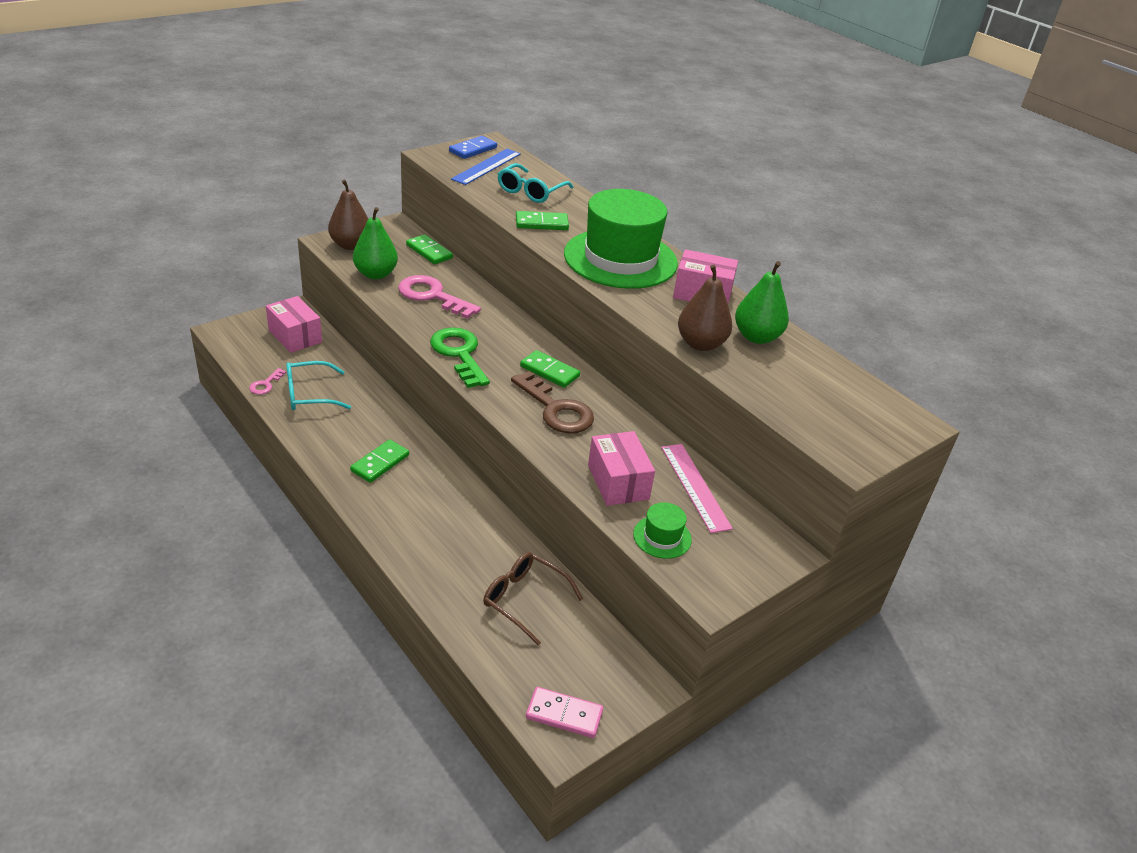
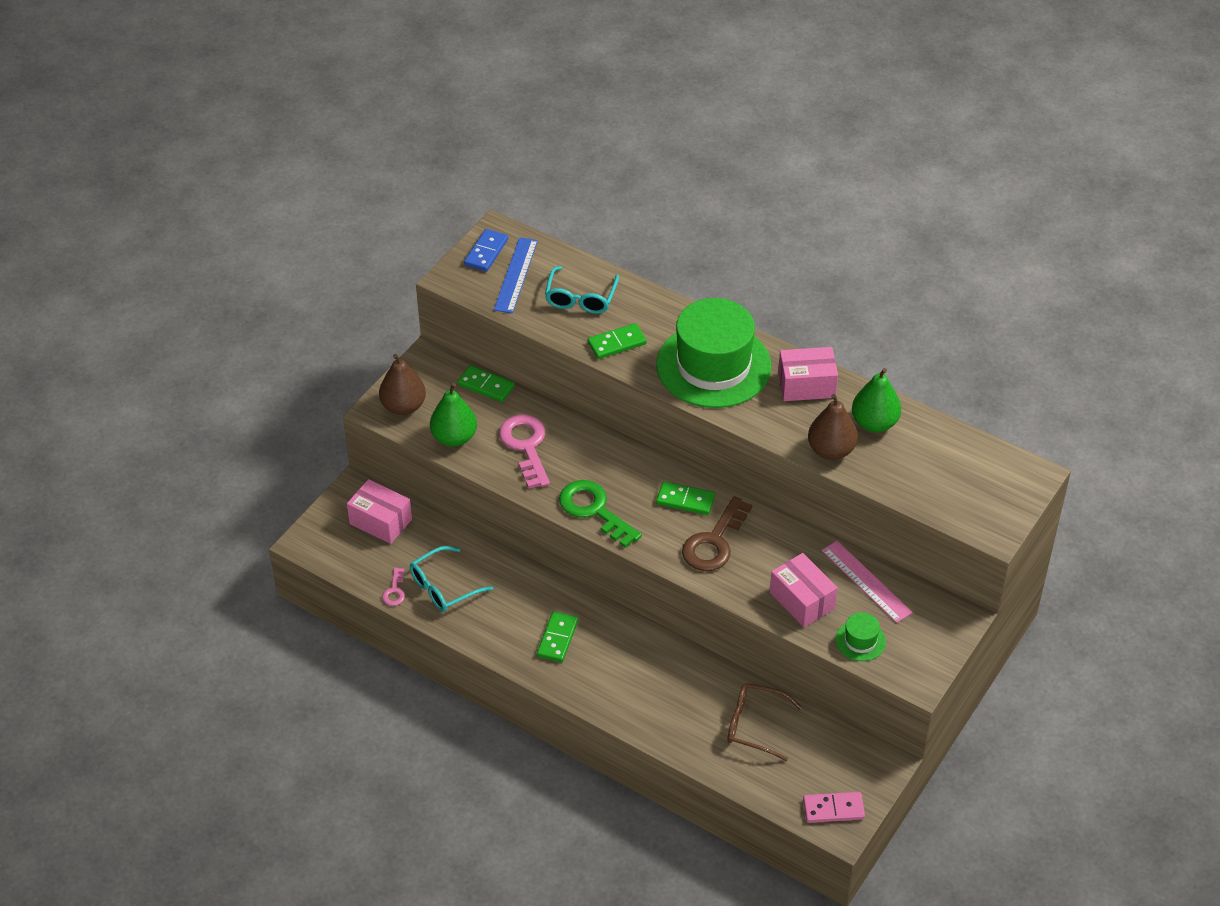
camera: 15 degrees left, 10 degrees up
(432, 296) = (526, 446): pink key -> pink key turned 60 degrees clockwise
(556, 409) = (714, 542): brown key -> brown key turned 90 degrees clockwise

